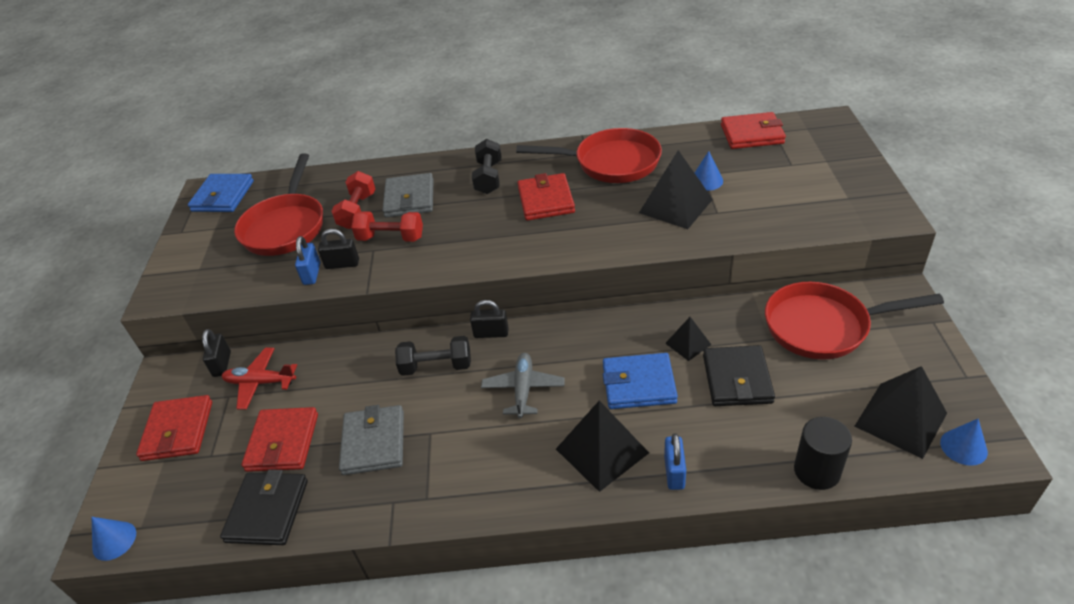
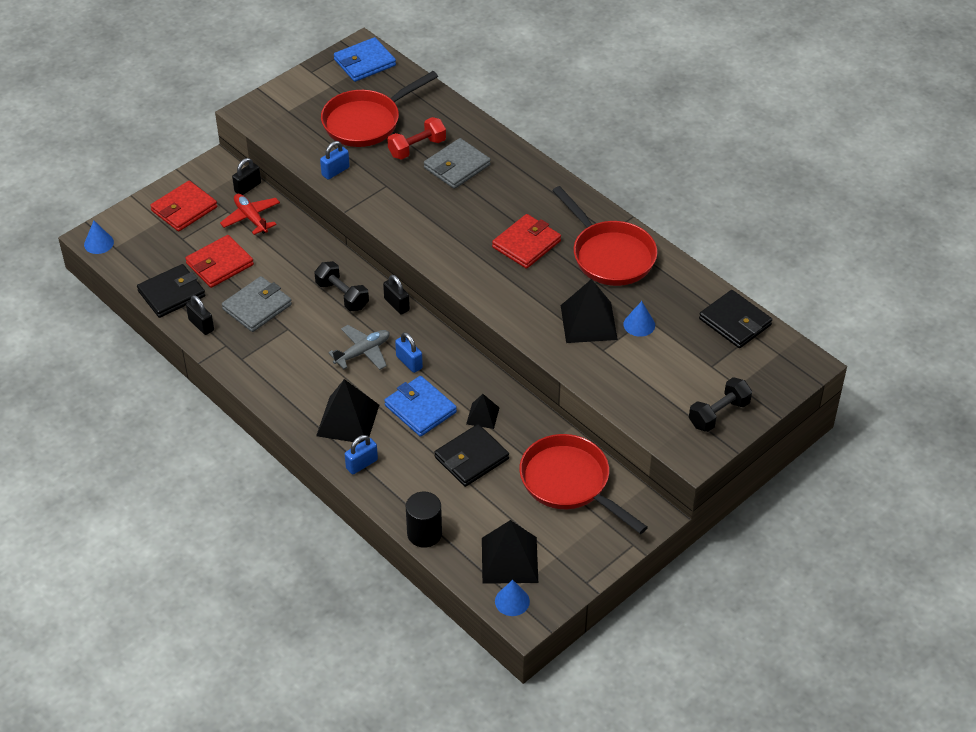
camera: 45 degrees right, 5 degrees up
(342, 264) = (358, 180): black padlock -> black padlock (201, 325)
(390, 238) = (406, 186): red dumbbell -> none
(488, 178) = (523, 195): black dumbbell -> black dumbbell (718, 414)
(571, 361) = (409, 362): none -> blue padlock
(752, 134) = (735, 322): red wallet -> black wallet

